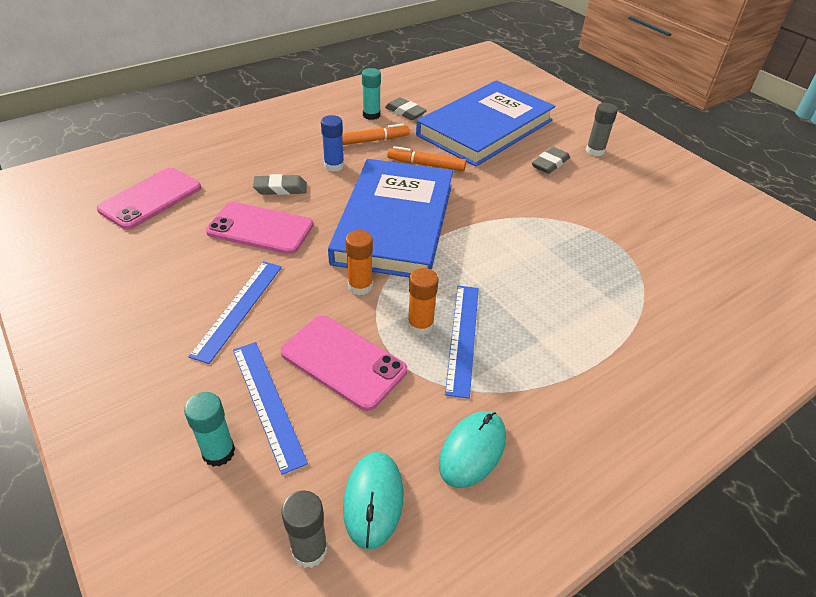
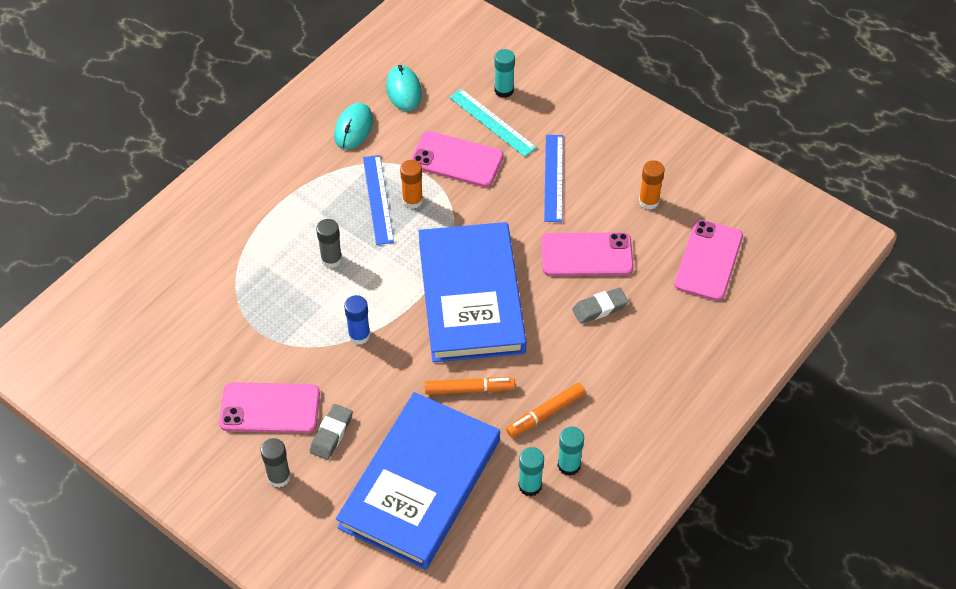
camera: 165 degrees right, 10 degrees up
(267, 403) = (492, 122): blue ruler -> turquoise ruler
(309, 550) = (428, 62): grey glue stick -> grey glue stick (331, 259)
(334, 166) = (566, 357): blue glue stick -> blue glue stick (359, 335)
(360, 286) = (472, 221): orange glue stick -> orange glue stick (648, 201)
(405, 112) = (530, 486): grey eraser -> turquoise glue stick
(603, 188) = (270, 408): none -> pink phone

